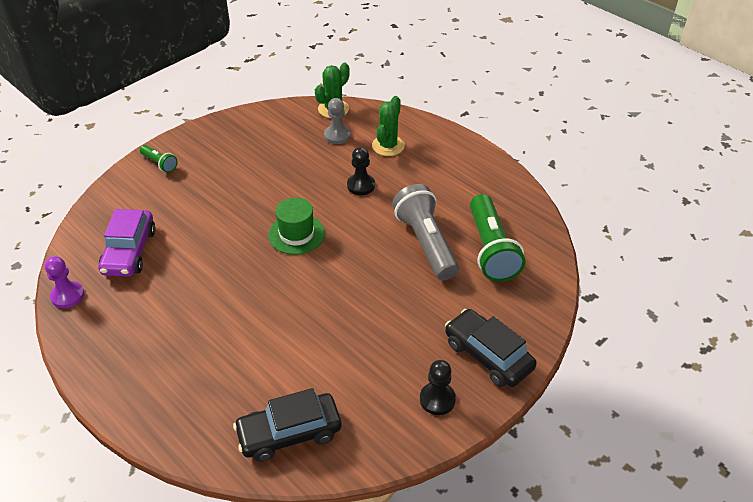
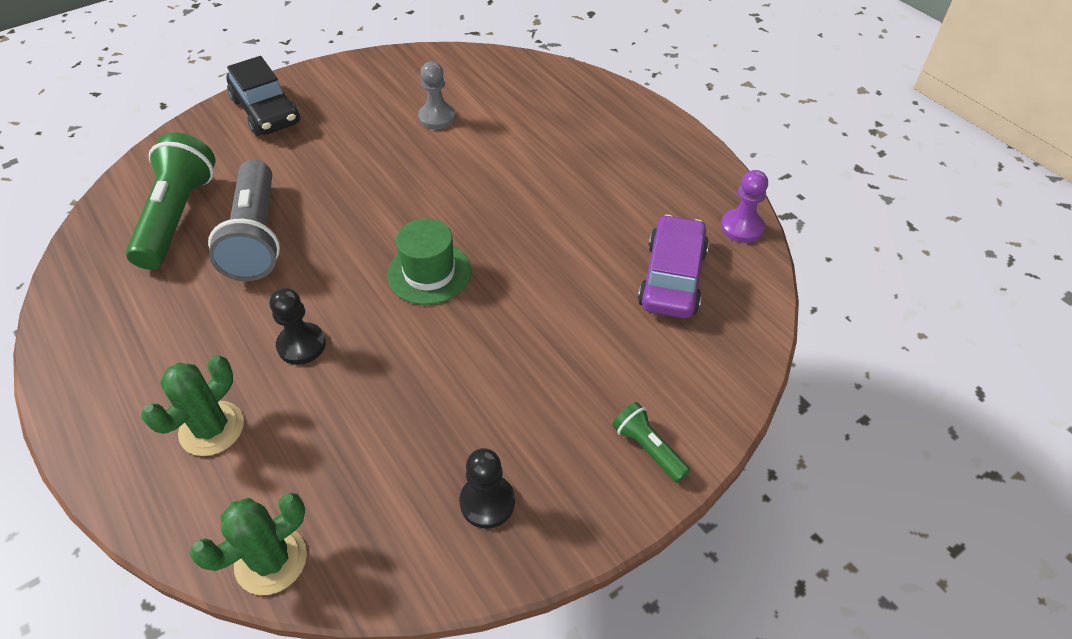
camera: 170 degrees left, 5 degrees up
(289, 433) = (486, 77): black car -> none
(337, 136) = (295, 472): grey pawn -> grey pawn (437, 117)
(437, 399) = (338, 85): black pawn -> black pawn (487, 502)

